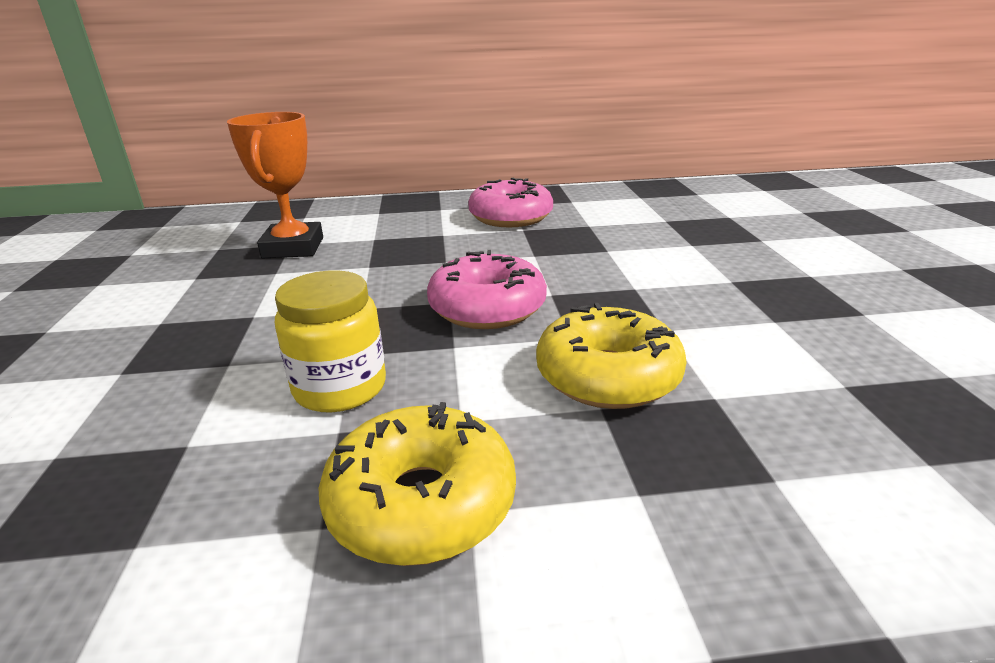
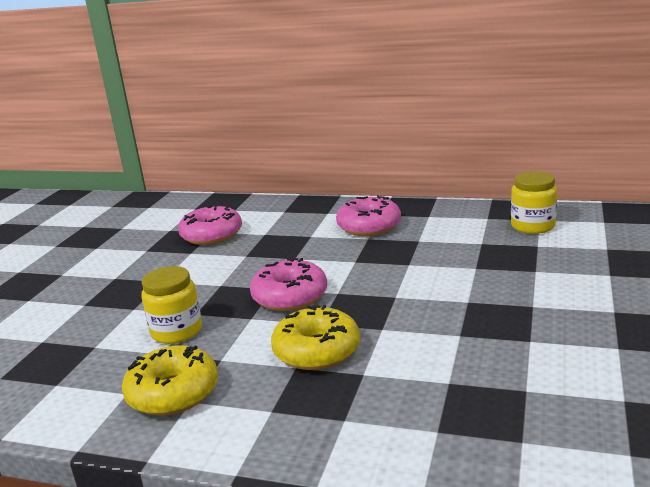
camera: 25 degrees right, 5 degrees down
(293, 248) = (211, 235): orange trophy -> pink donut
(699, 200) = (532, 226): none -> yellow jar

